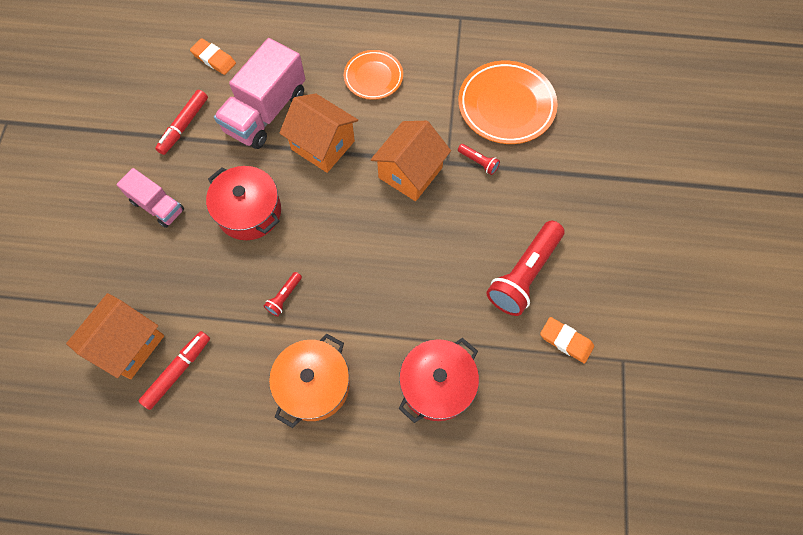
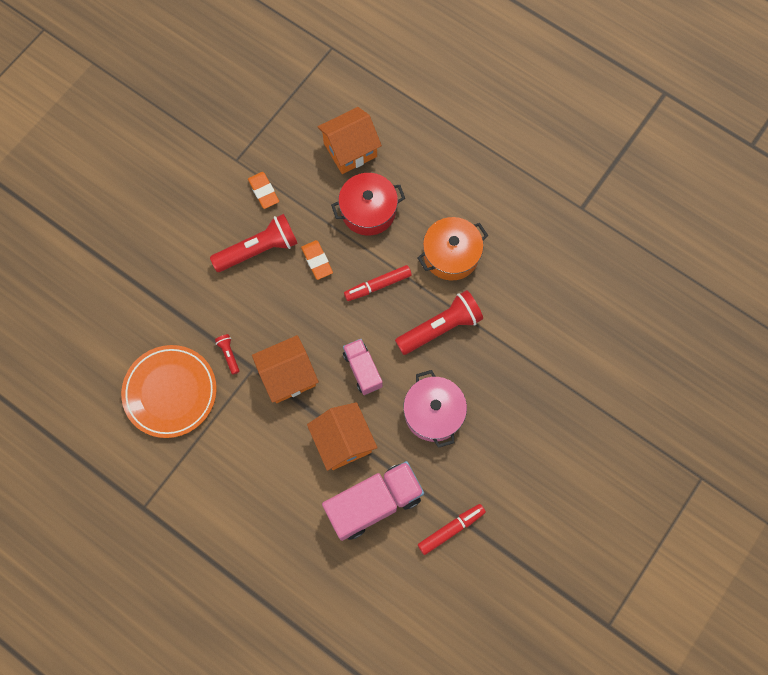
camera: 150 degrees left, 5 degrees up
(128, 344) = (569, 354): orange house -> orange house (350, 150)
(157, 206) = (504, 459): pink truck -> pink truck (362, 370)
(178, 371) = (541, 315): red marker -> red marker (377, 285)
(214, 59) = (392, 591): orange eraser -> orange eraser (317, 261)
(249, 212) = (433, 413): red pot -> pink pot
(284, 297) = (440, 328): red flashlight -> red flashlight, size x2.23
(373, 77) = (261, 486): orange plate -> none

